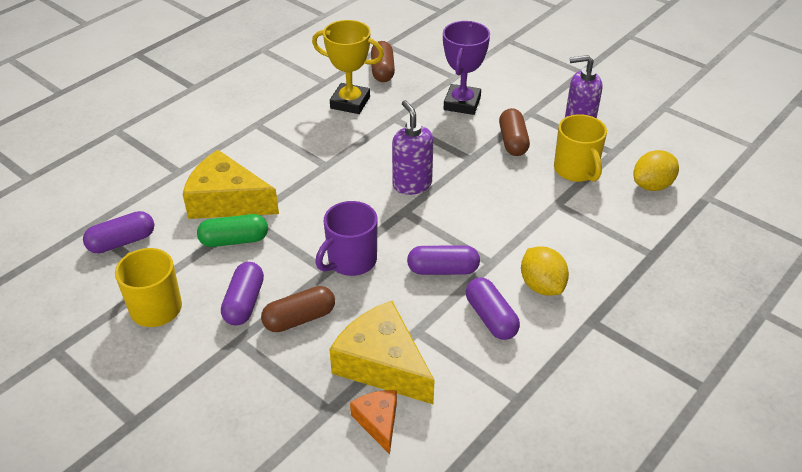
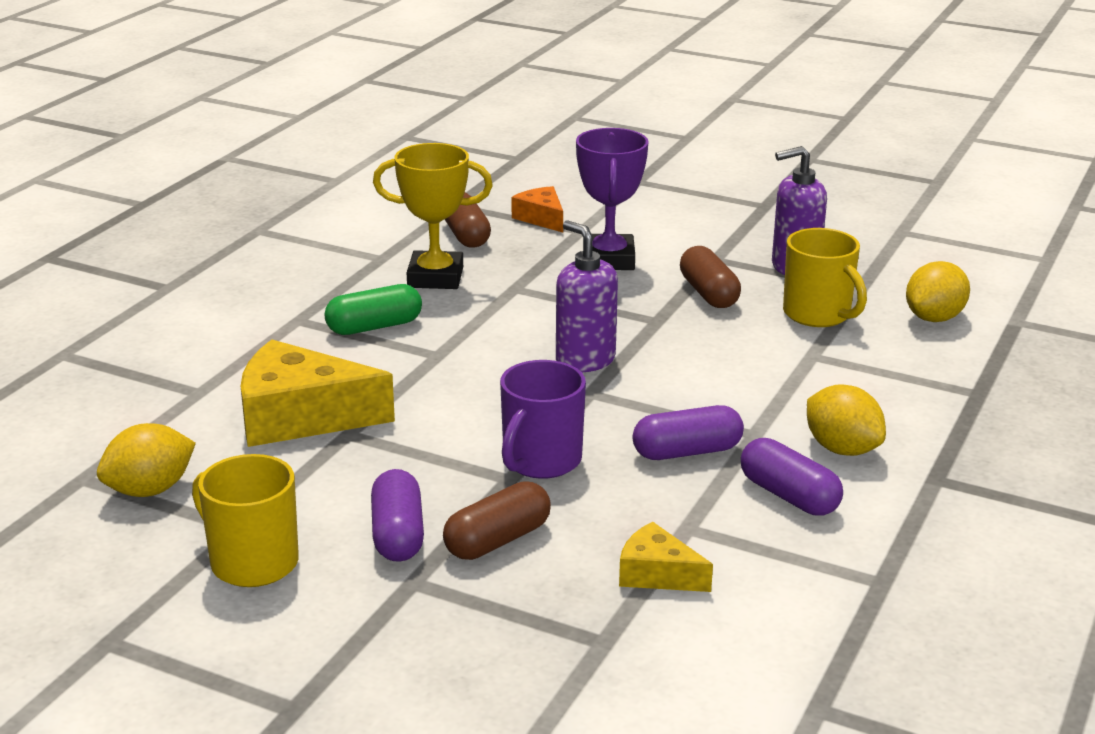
camera: 15 degrees left, 15 degrees down
(122, 242) = (150, 490): purple capsule -> yellow lemon
(234, 240) = (339, 462): green capsule -> green capsule (374, 327)
(378, 422) = (688, 642): orange cheese -> orange cheese (541, 218)
(382, 364) = (657, 574): yellow cheese -> yellow cheese, size x0.53

